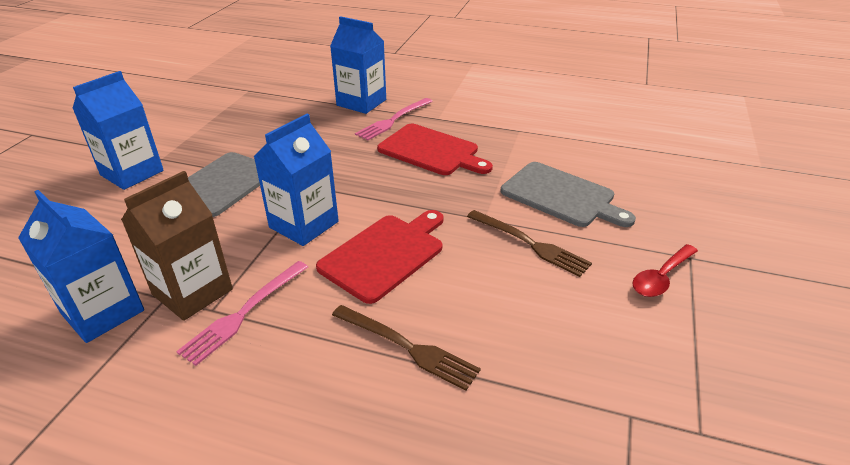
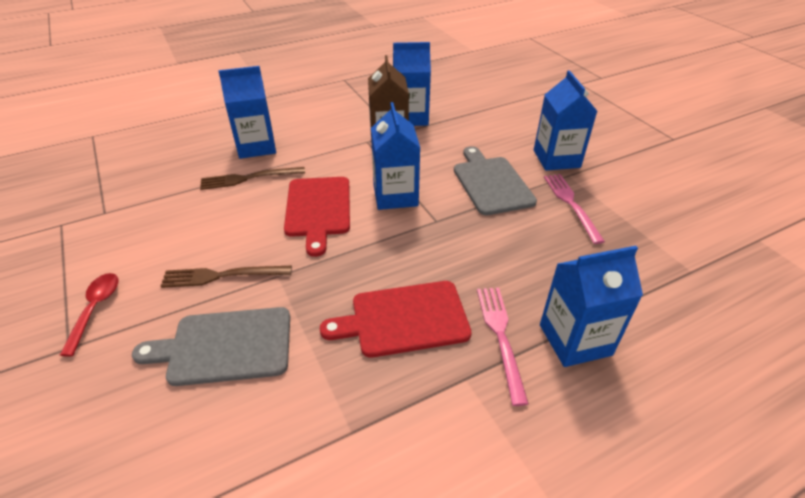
camera: 135 degrees right, 5 degrees up
(244, 313) = (349, 148): pink fork -> pink fork (571, 204)
(337, 409) = (256, 146): none -> blue carton

